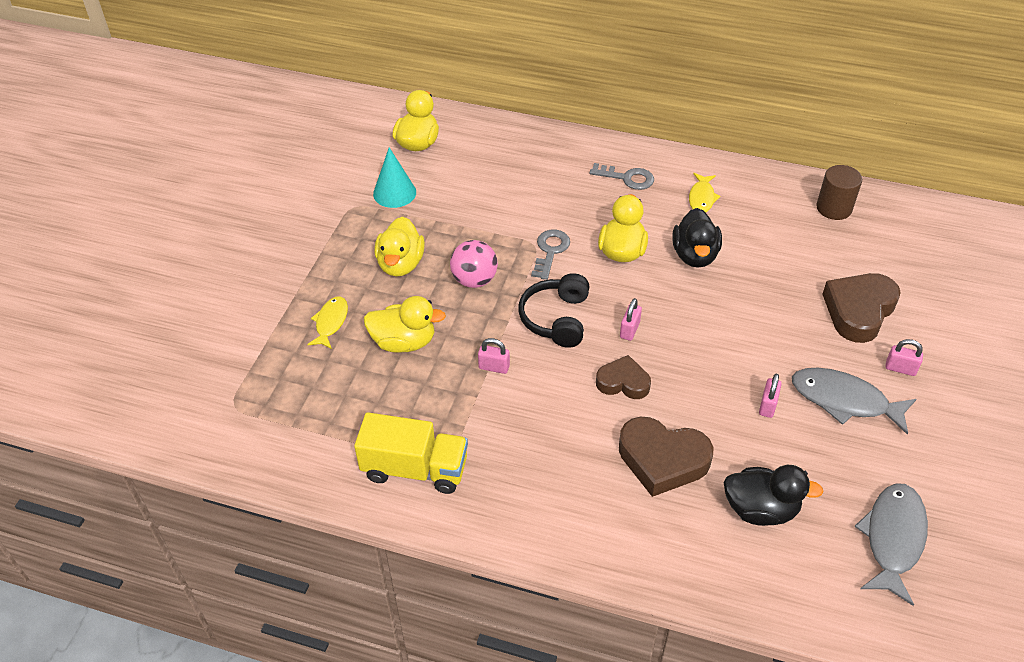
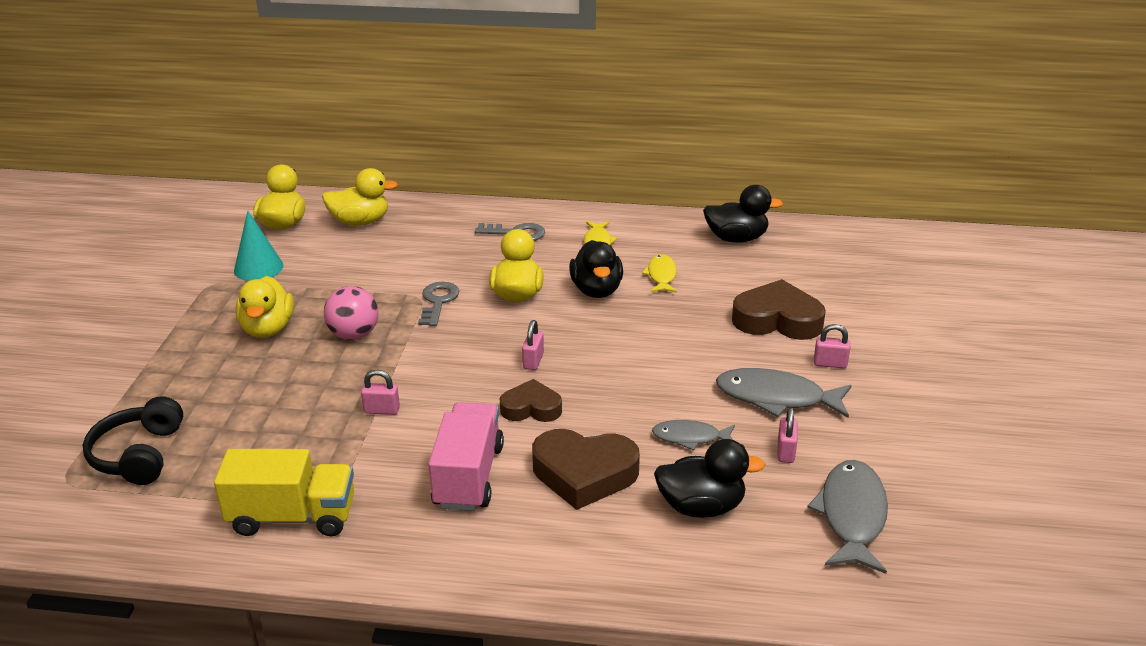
camera: 10 degrees left, 15 degrees down
(331, 322) = (186, 389): yellow fish -> yellow fish (661, 275)
(404, 342) = (274, 398): yellow duck -> yellow duck (360, 222)
(556, 319) = (450, 359): black headphones -> black headphones (138, 455)
(563, 448) = (468, 476): none -> pink truck
(760, 434) = (690, 437): none -> grey fish
(767, 405) = (694, 411): pink padlock -> pink padlock (785, 452)
(834, 208) = (736, 238): brown cylinder -> black duck
(858, 311) = (777, 320): brown heart -> brown heart turned 75 degrees clockwise

